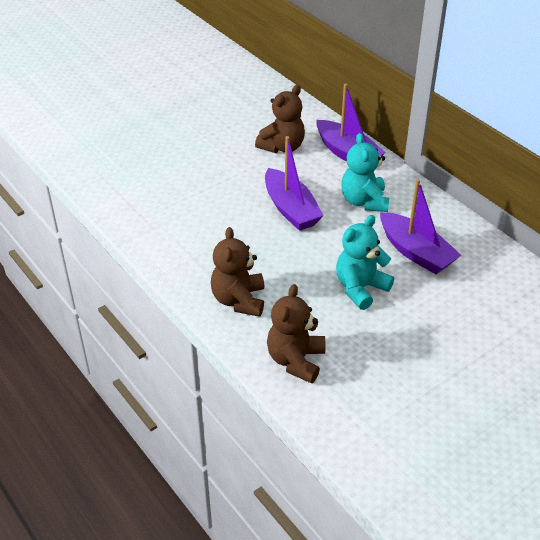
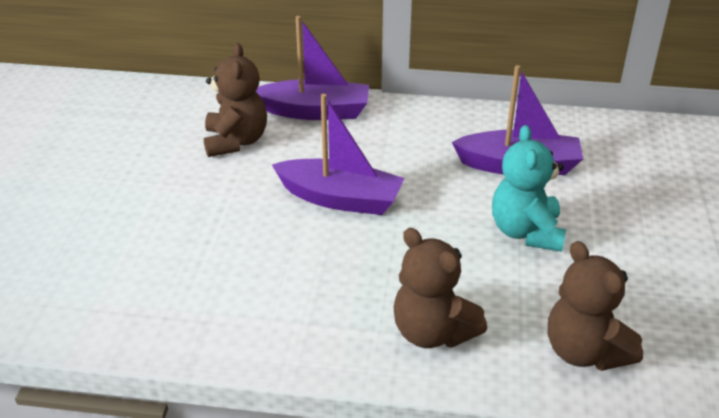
camera: 45 degrees left, 5 degrees down
(364, 201) = (401, 147): turquoise teddy bear -> none

